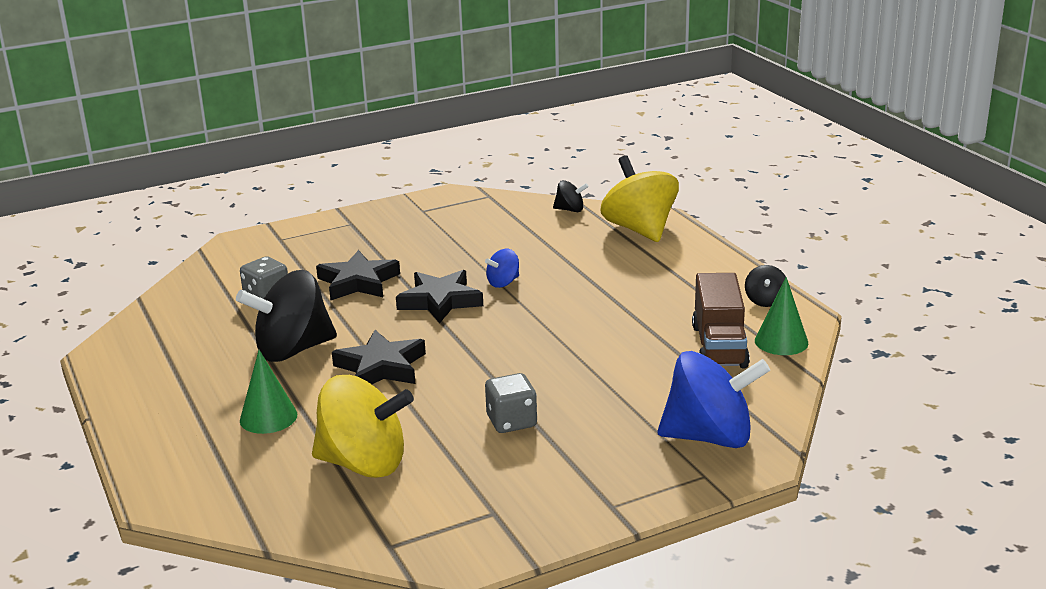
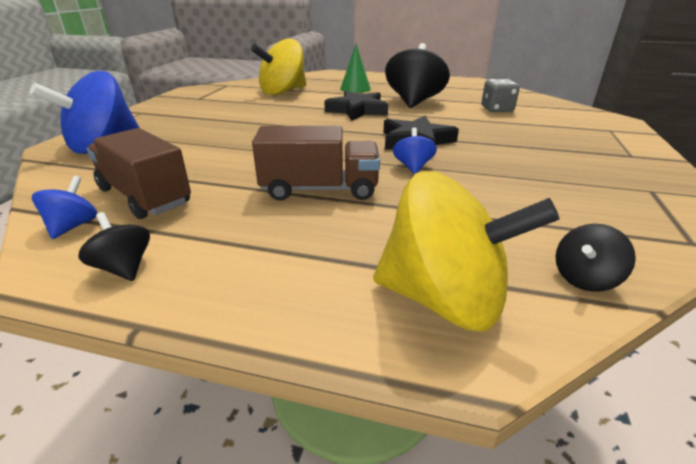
camera: 130 degrees right, 5 degrees up
(358, 282) = (489, 130): black star -> none
(511, 421) = (243, 117): grey dice -> none
(598, 296) = (319, 189): none -> brown truck
(781, 341) = (73, 226): green cone -> blue spinning top

